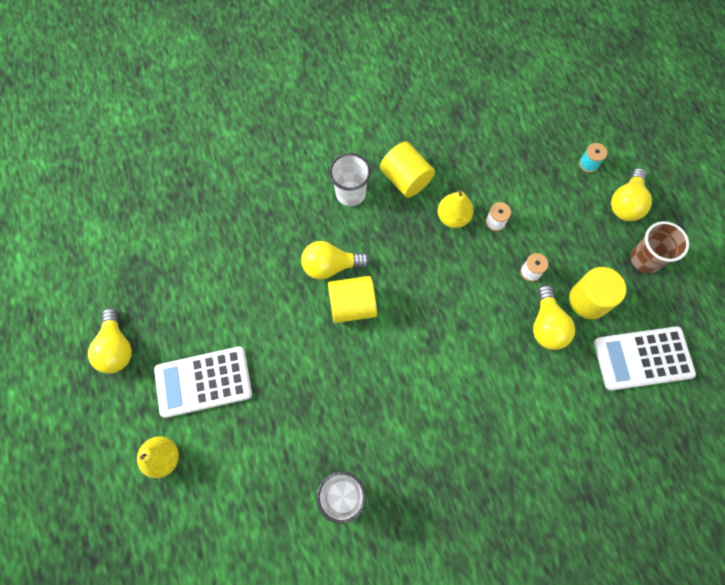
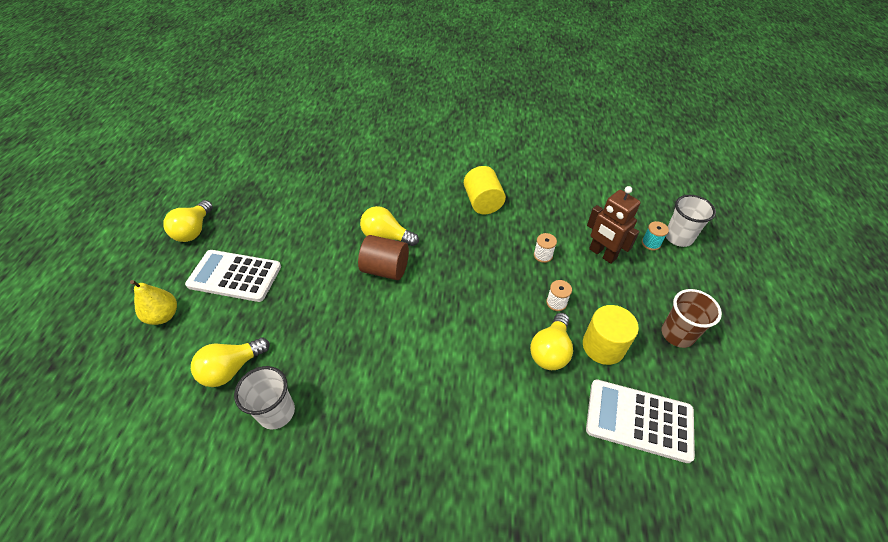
camera: 25 degrees right, 20 degrees down
(350, 193) = (433, 197): white cup -> white cup (678, 237)
(352, 305) = (385, 269): yellow cylinder -> brown cylinder
(453, 217) = (507, 240): yellow pear -> none
(549, 196) = (602, 254): none -> brown robot
(626, 203) = (675, 283): yellow light bulb -> yellow light bulb (231, 369)

